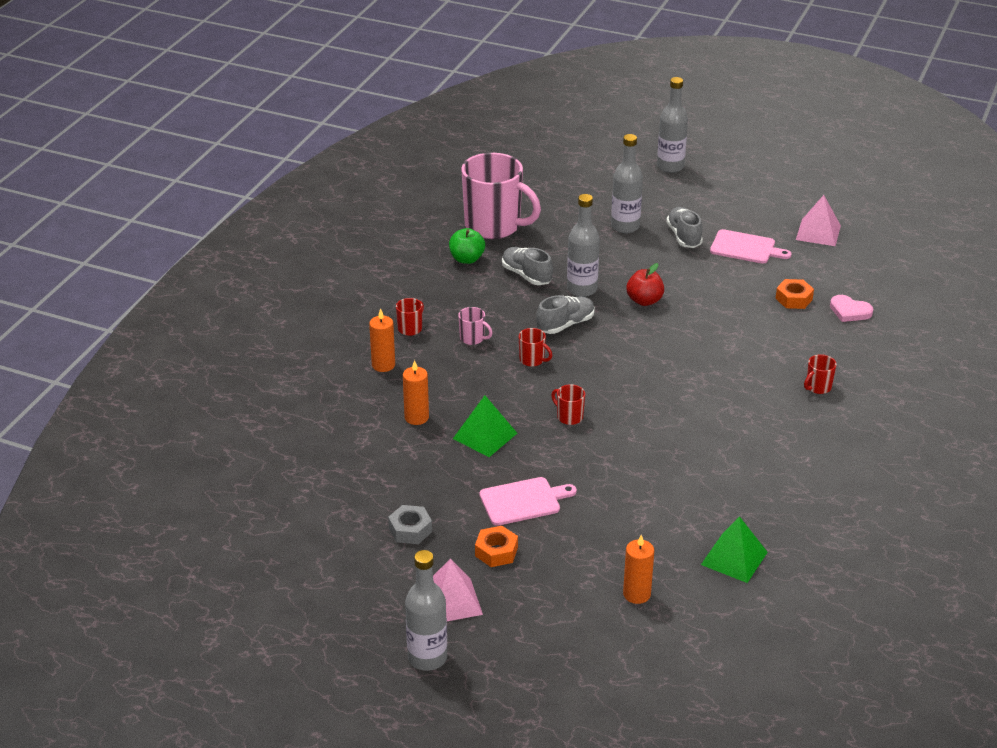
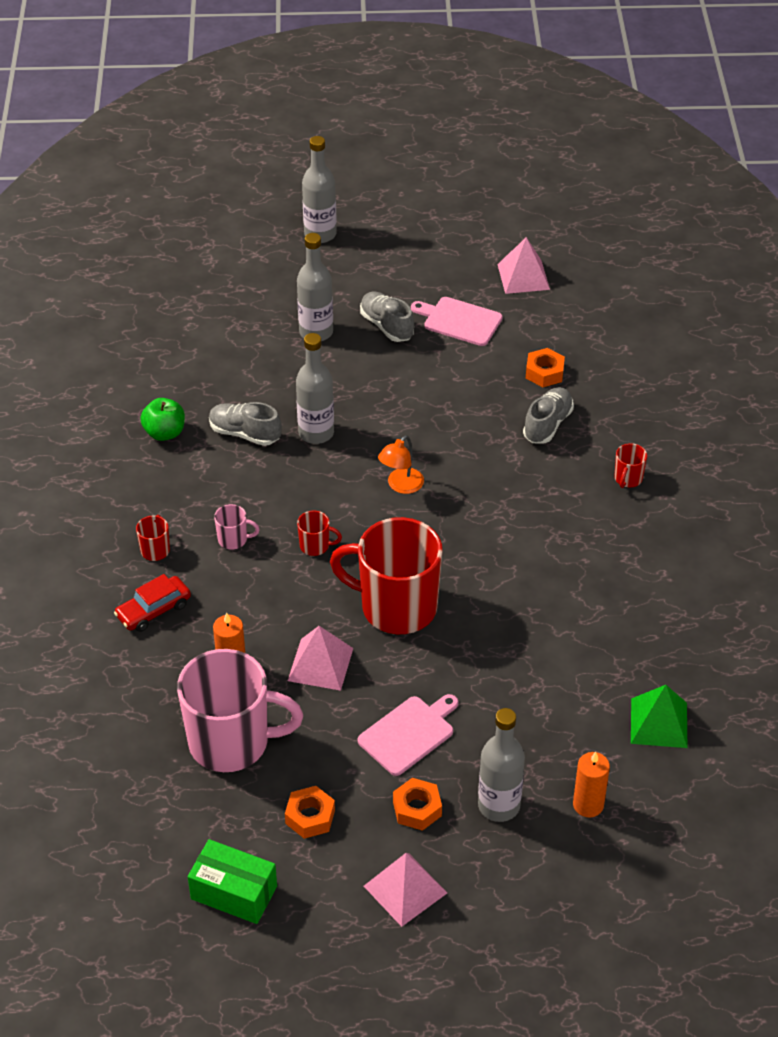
camera: 25 degrees left, 10 degrees up
(320, 559) = (234, 893): none -> green box
(383, 365) = (153, 610): orange candle -> red car
(410, 530) = (310, 817): grey nut -> orange nut
(427, 658) = (421, 970): grey bottle -> grey bottle (499, 805)
(485, 436) = (320, 664): green pyramid -> pink pyramid
(494, 226) = (170, 377): pink mug -> pink mug (231, 742)
(565, 324) = (325, 486): grey shoe -> grey shoe (547, 424)
(569, 417) = (396, 607): red mug -> red mug, size x2.49
(626, 340) = (401, 486): none -> orange lamp
(644, 301) = (391, 426): red apple -> none
(745, 248) = (459, 321): pink cutting board -> pink cutting board turned 150 degrees counterclockwise
(849, 311) = (608, 370): pink heart -> none

